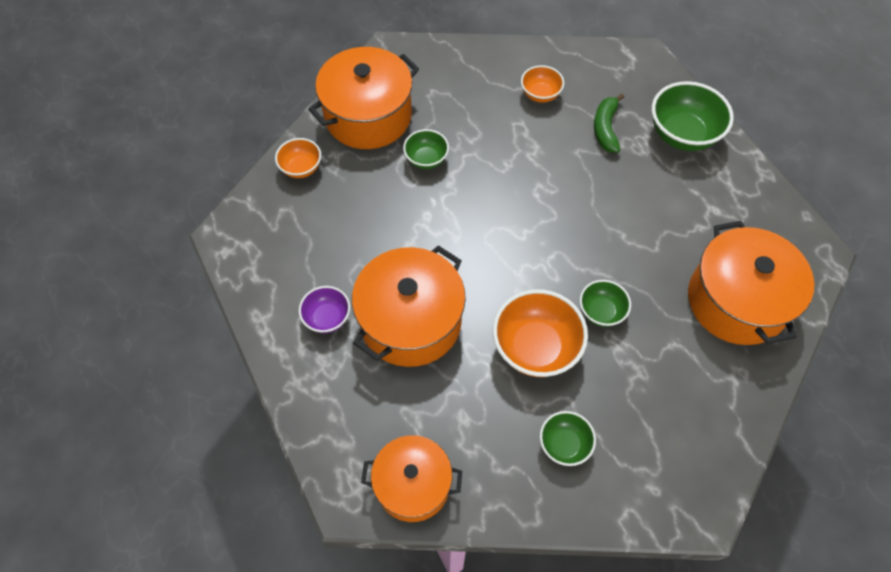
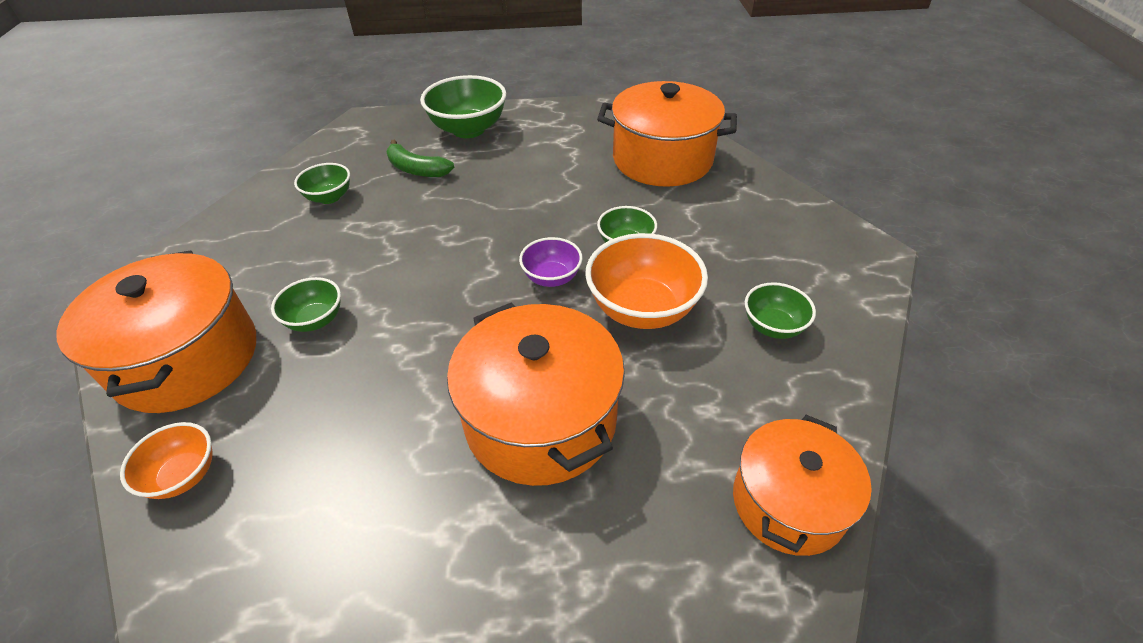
camera: 65 degrees left, 15 degrees down
(327, 318) = (472, 528): purple bowl -> purple bowl (552, 278)
(540, 94) = (329, 197): orange bowl -> green bowl

